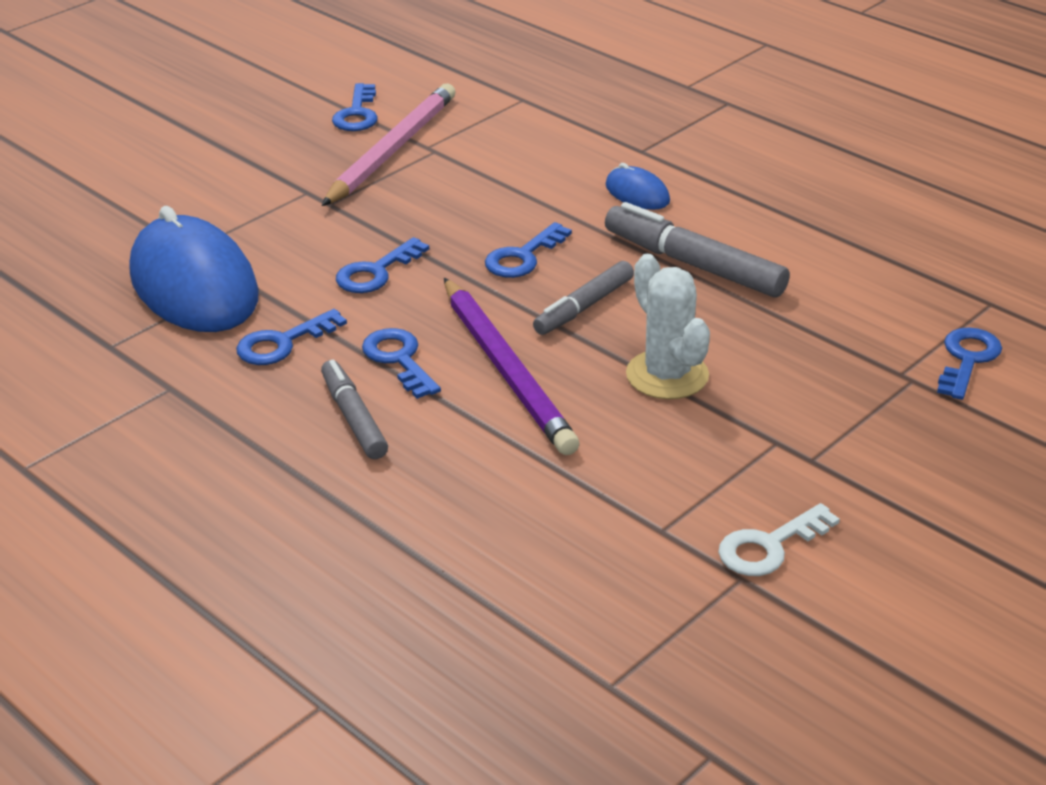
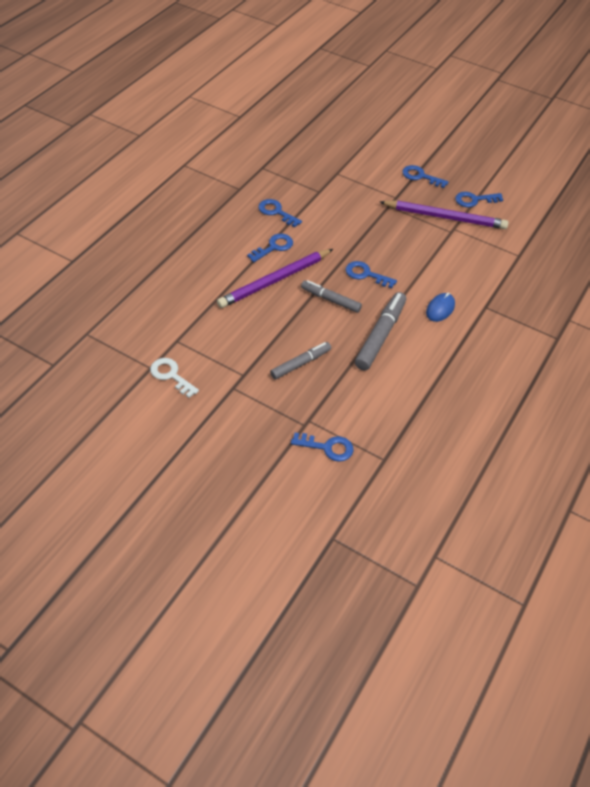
camera: 75 degrees right, 15 degrees up
(194, 285) = (310, 179): blue mouse -> none
(353, 418) = (231, 241): grey marker -> grey marker (300, 364)
(376, 272) = (337, 229): blue key -> blue key (420, 176)
(392, 150) = (445, 217): pink pencil -> purple pencil
(667, 375) = (284, 333): white cactus -> none

